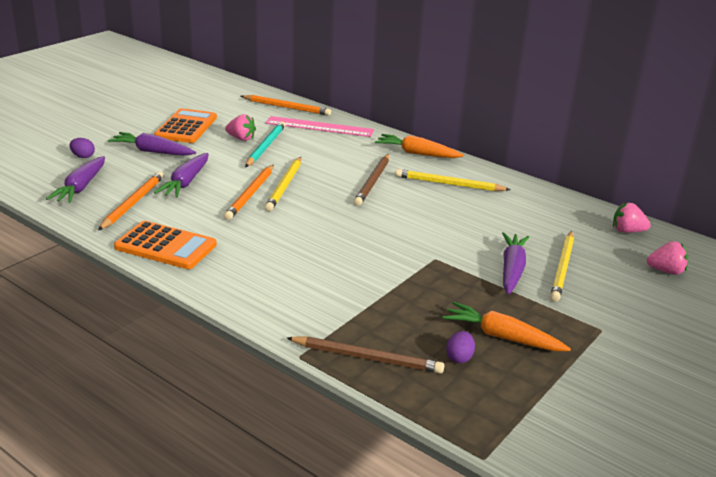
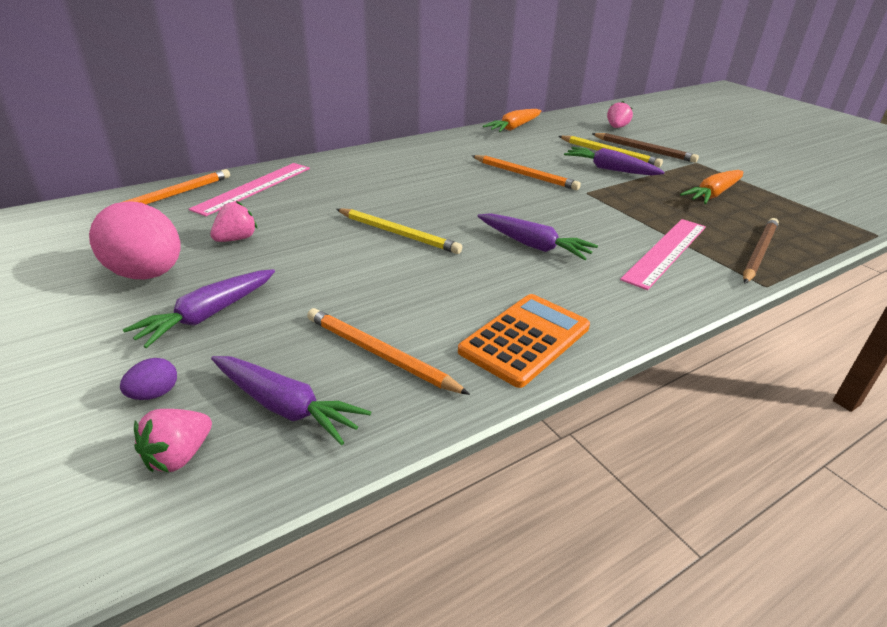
camera: 70 degrees left, 5 degrees up
(186, 127) = (147, 274): orange calculator -> pink egg
(186, 182) = (341, 299): purple carrot -> purple carrot (533, 245)
(251, 194) = (407, 257): orange pencil -> orange pencil (525, 175)
(265, 146) = (278, 227): turquoise pencil -> none
(332, 303) = (666, 252): none -> pink ruler
(373, 182) = (419, 188): brown pencil -> brown pencil (644, 150)
(417, 153) = (370, 157): orange carrot -> orange carrot (514, 127)
(449, 184) = (446, 158): yellow pencil -> none
(459, 357) = (747, 215): purple egg -> none
(627, 231) = (556, 123): pink strawberry -> pink strawberry (179, 456)

